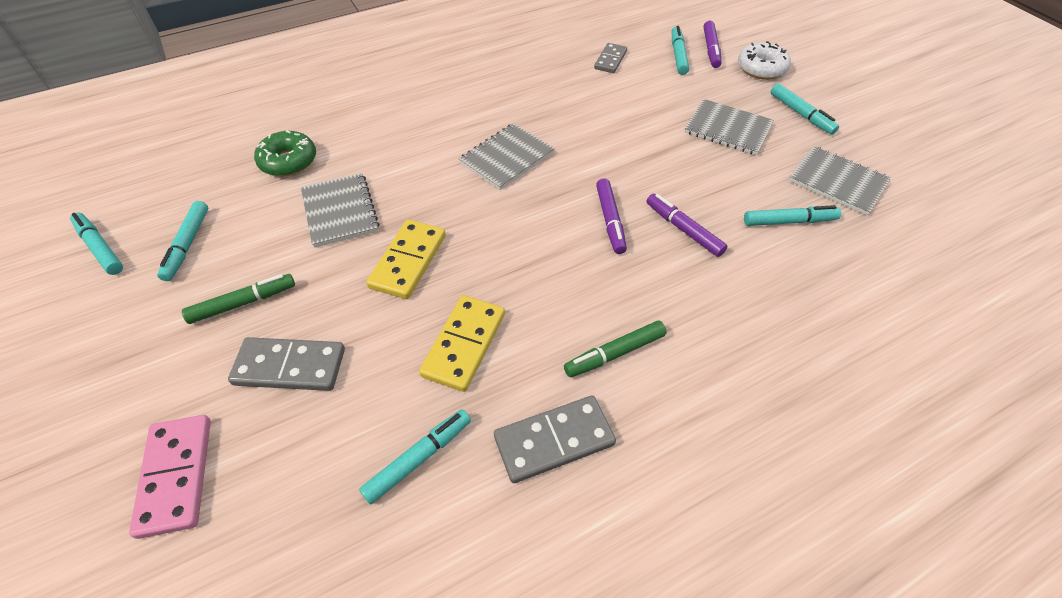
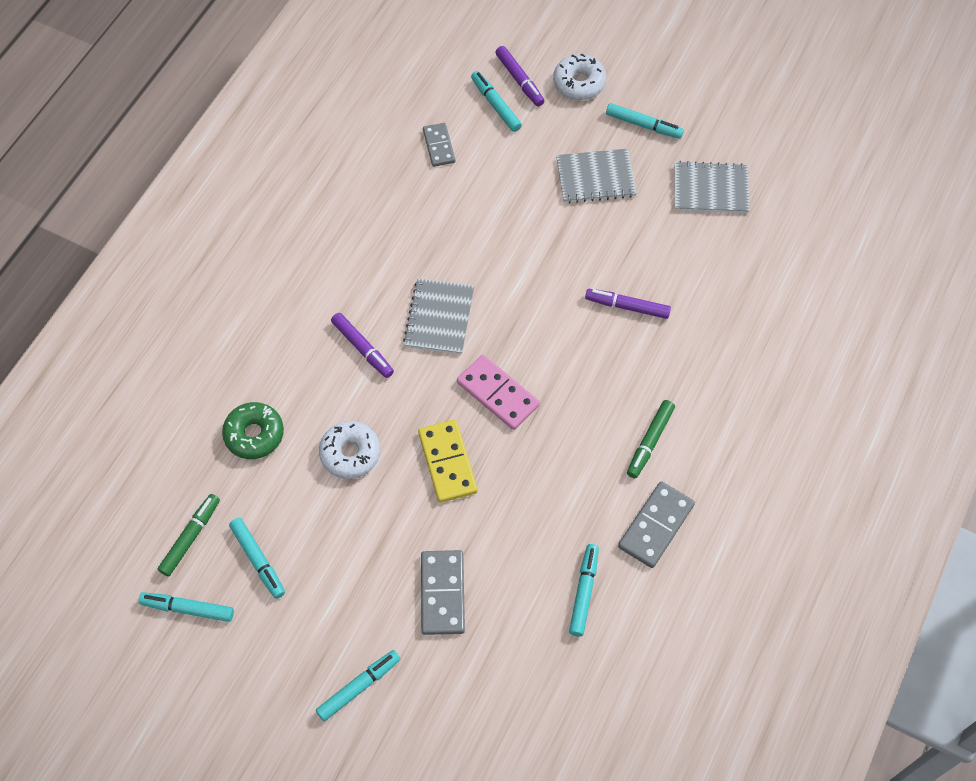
camera: 35 degrees left, 10 degrees up
(176, 476) = (444, 705): pink domino -> pink domino (498, 394)
(243, 303) = (357, 574): green marker -> green marker (190, 537)
(290, 366) = (442, 593): grey domino -> grey domino turned 60 degrees counterclockwise
(340, 211) = (350, 454): grey notebook -> white donut
(464, 344) = (546, 500): yellow domino -> none
(610, 220) = (568, 331): purple marker -> purple marker (363, 348)
(789, 221) = (697, 252): turquoise marker -> turquoise marker (359, 687)

